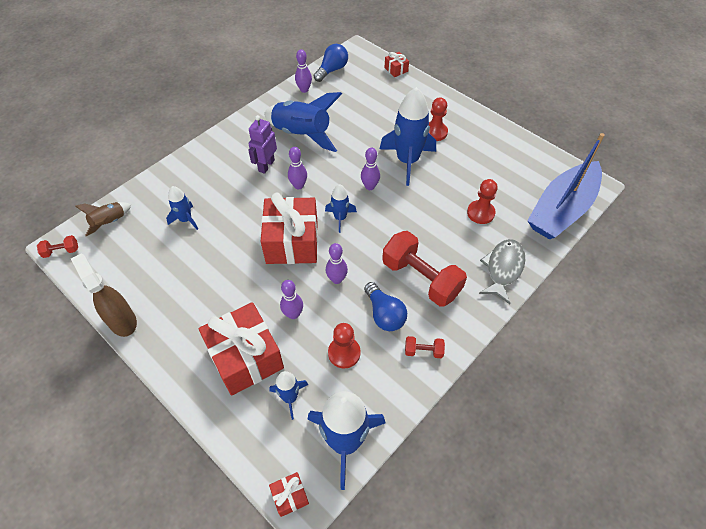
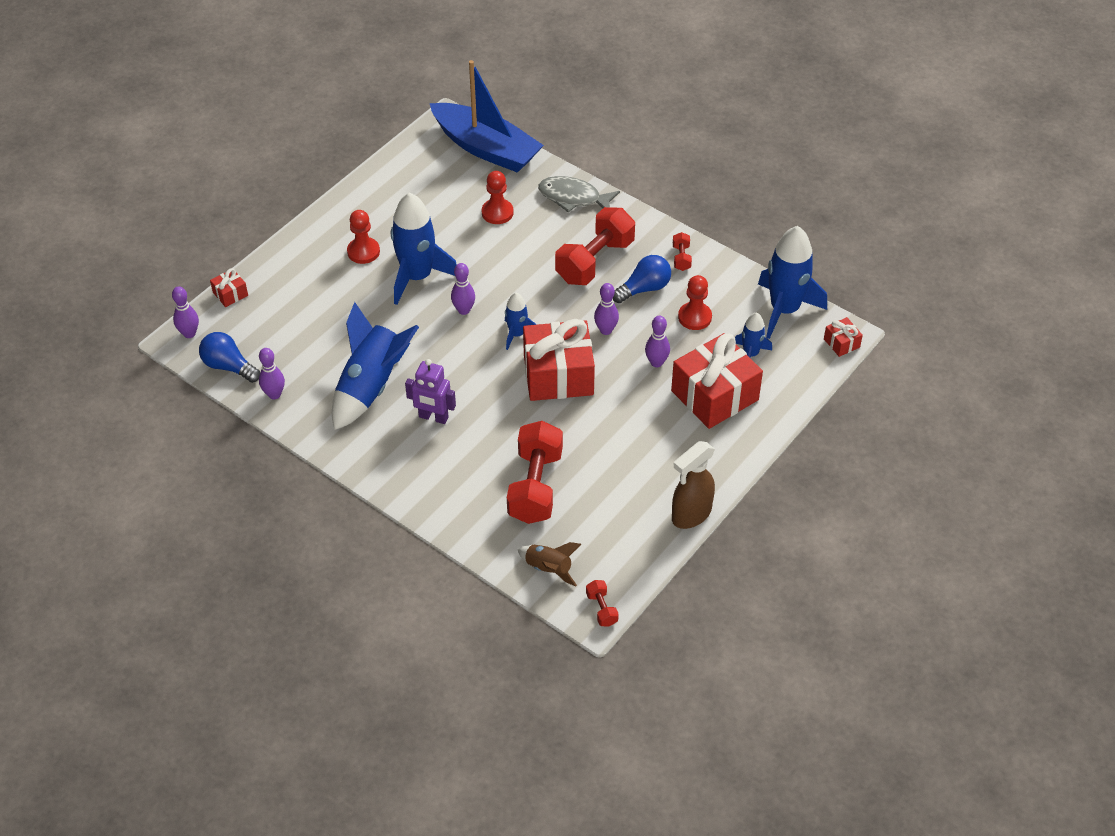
camera: 95 degrees left, 5 degrees down
(186, 220) = (535, 486): blue rocket -> red dumbbell
(298, 186) = (467, 379): purple bowling pin -> purple bowling pin (189, 333)

